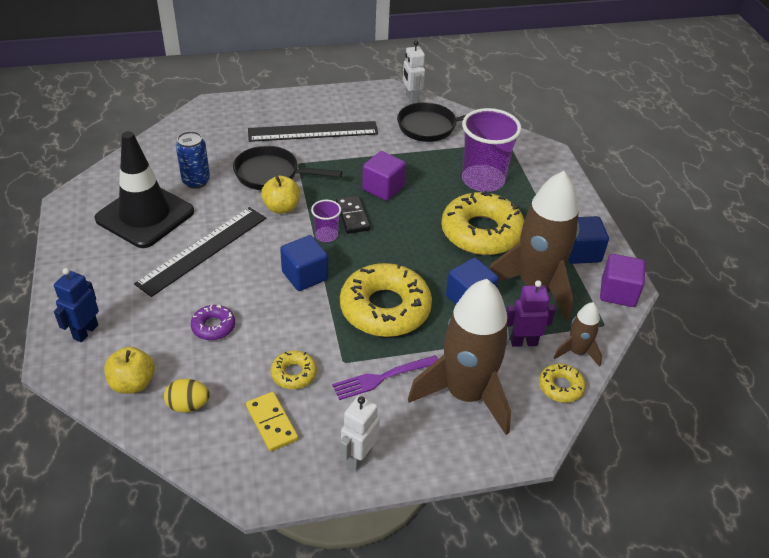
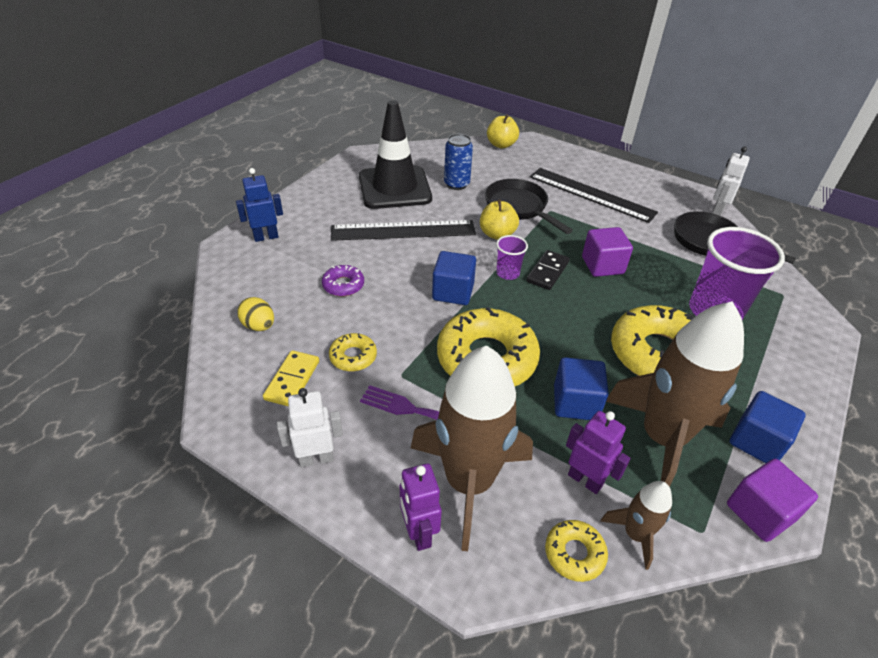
camera: 45 degrees right, 0 degrees up
(133, 383) = (248, 287): yellow apple -> yellow apple (501, 145)
(473, 446) = (419, 533): none -> purple robot

